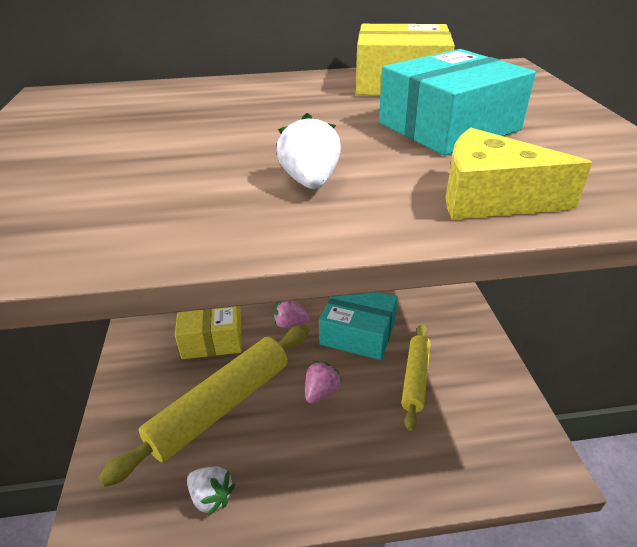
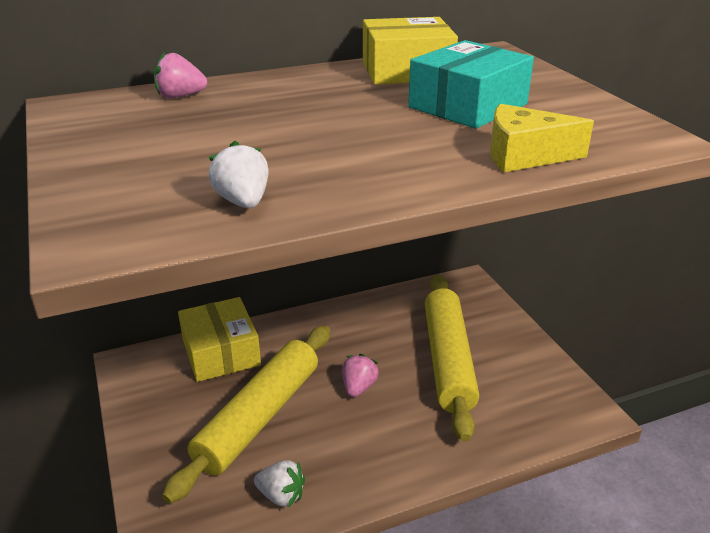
camera: 15 degrees left, 5 degrees down
(290, 323) = (303, 330): pink strawberry -> pink strawberry (180, 96)
(310, 181) = (380, 157): white strawberry -> white strawberry (243, 202)
(358, 332) = (377, 328): turquoise box -> none
(415, 378) = (448, 360): yellow rolling pin -> yellow rolling pin, size x1.75

